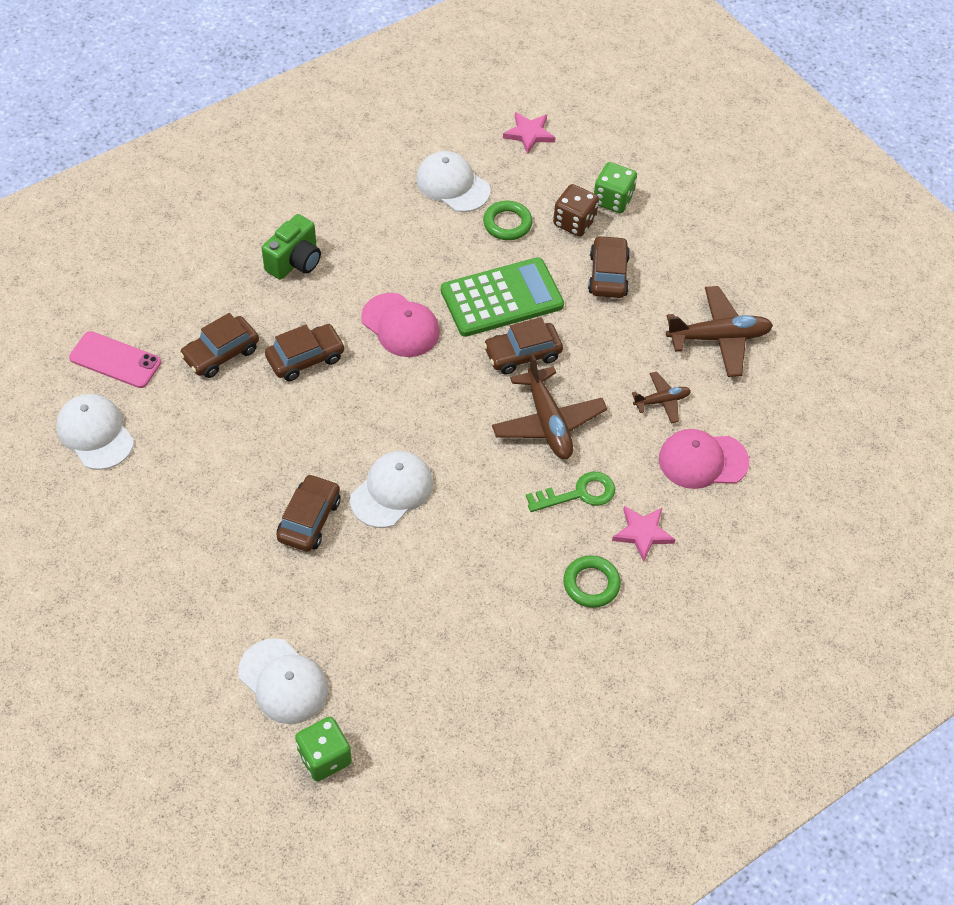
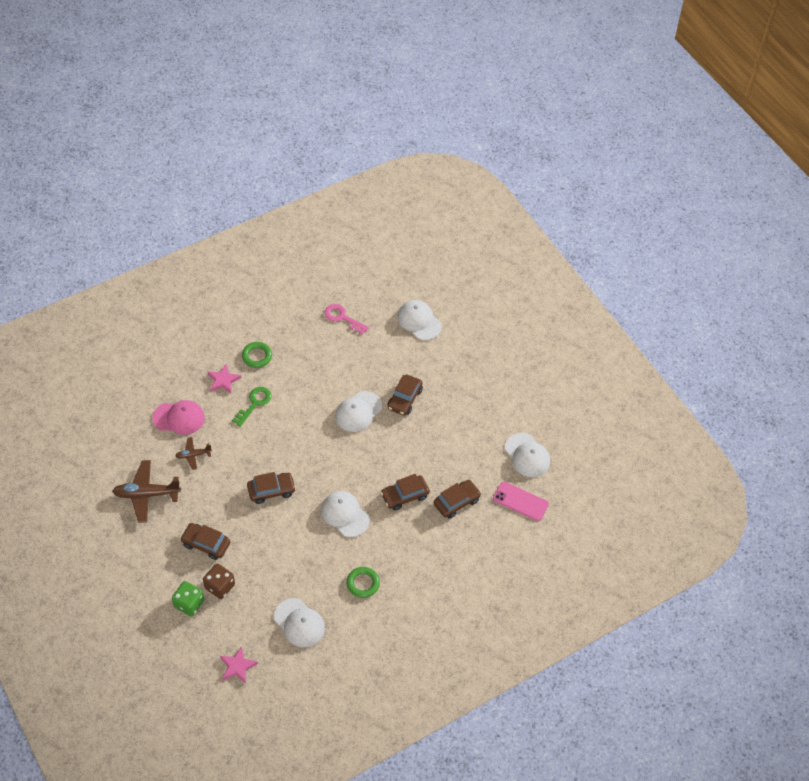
camera: 175 degrees left, 0 degrees up
(295, 262) = (410, 565): green camera -> none
(324, 757) = (400, 288): green dice -> none
(400, 325) = (345, 514): pink cap -> white cap
(438, 677) = (342, 318): none -> pink key
(501, 298) = (278, 530): green calculator -> none
(507, 223) = (266, 588): green ring -> green ring (363, 583)
(548, 422) = (263, 446): brown plane -> none
(578, 494) = (254, 404): green key -> green key turned 135 degrees clockwise
(608, 274) = (206, 544): brown car -> brown car turned 105 degrees clockwise

